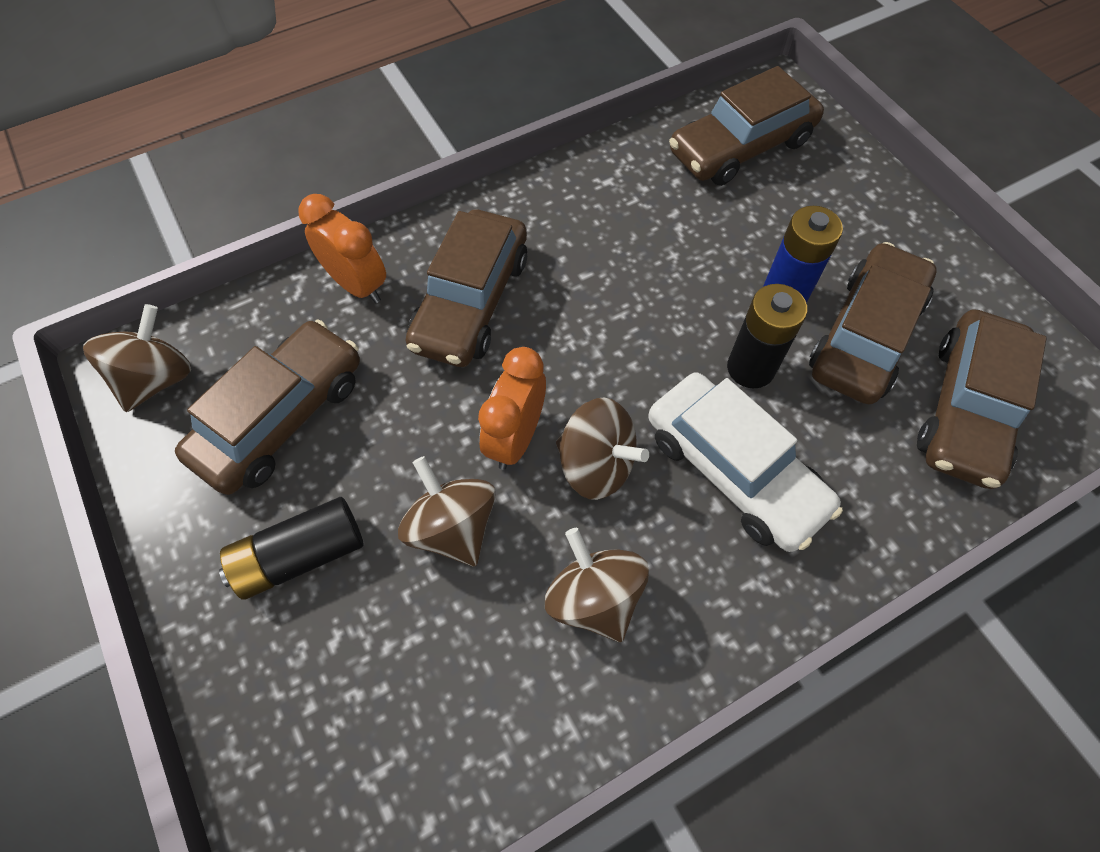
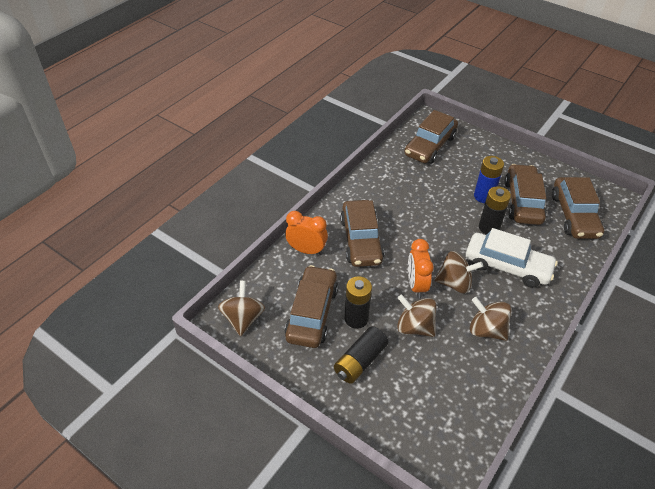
camera: 25 degrees left, 15 degrees down
(353, 462) = (356, 319): none -> black battery

